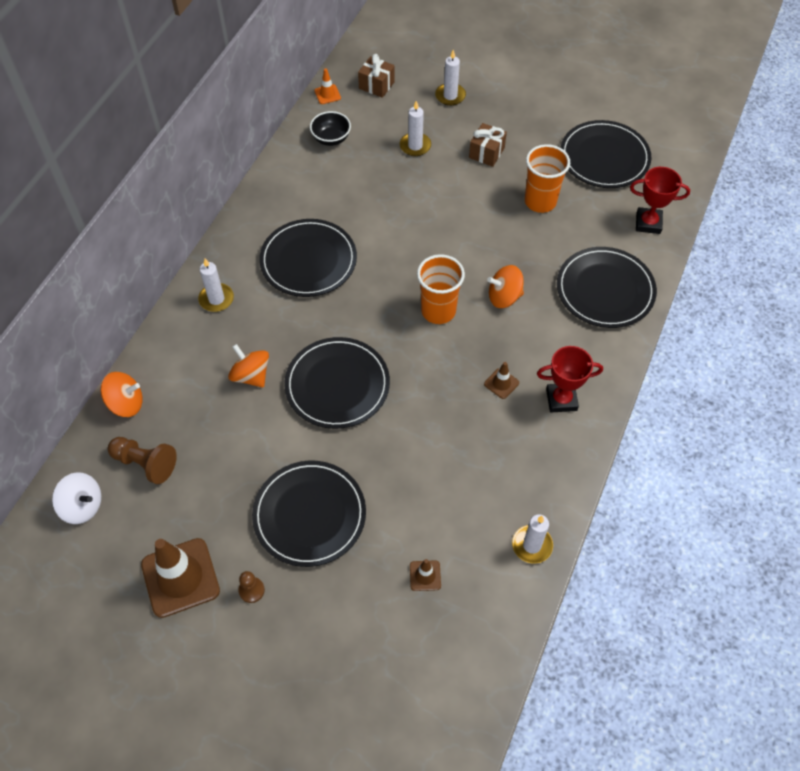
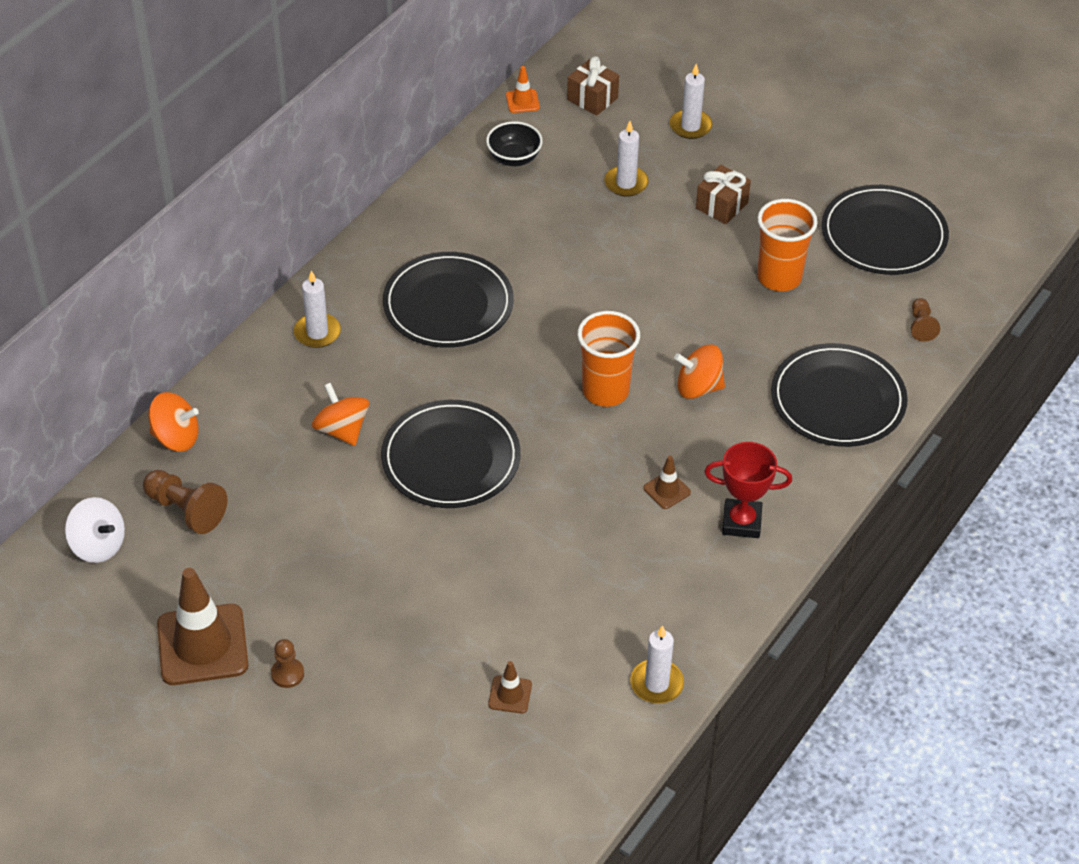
camera: 10 degrees right, 10 degrees down
(309, 515) = (380, 602): black plate -> none
(648, 223) = (921, 326): red trophy -> brown pawn

